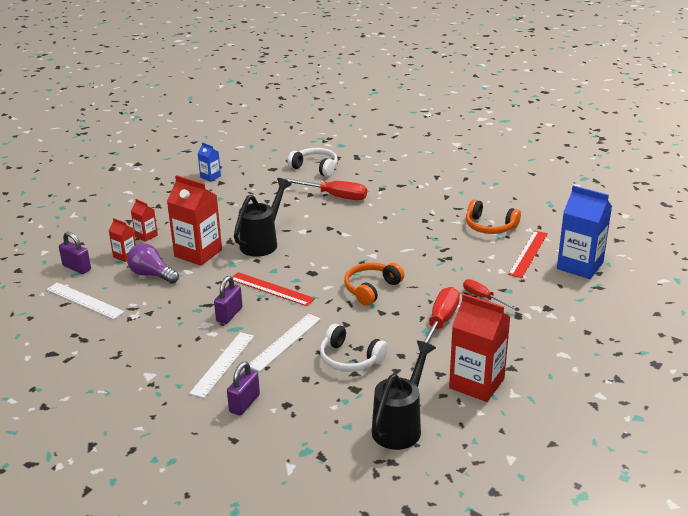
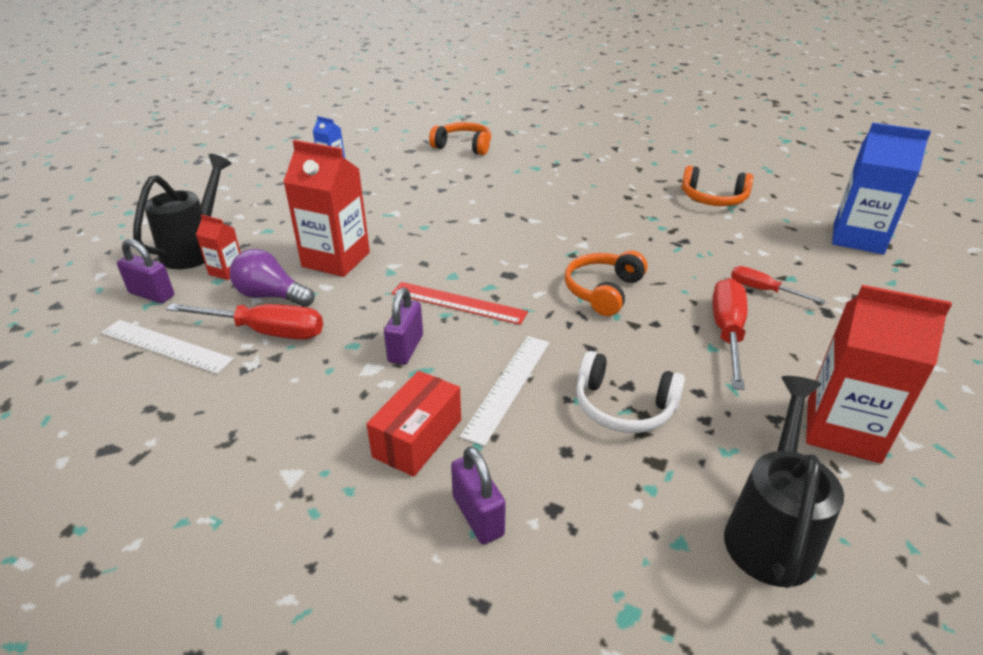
camera: 10 degrees left, 5 degrees up
(146, 236) = (255, 241): red carton -> none
(223, 364) = (417, 438): white ruler -> red box
(244, 403) = (478, 516): purple padlock -> purple padlock turned 45 degrees counterclockwise
(263, 242) = (425, 238): black watering can -> black watering can (196, 249)
(315, 168) = (463, 146): white headphones -> orange headphones
(335, 196) = (501, 176): red screwdriver -> red screwdriver (266, 332)
(528, 253) = (783, 228): red ruler -> none

